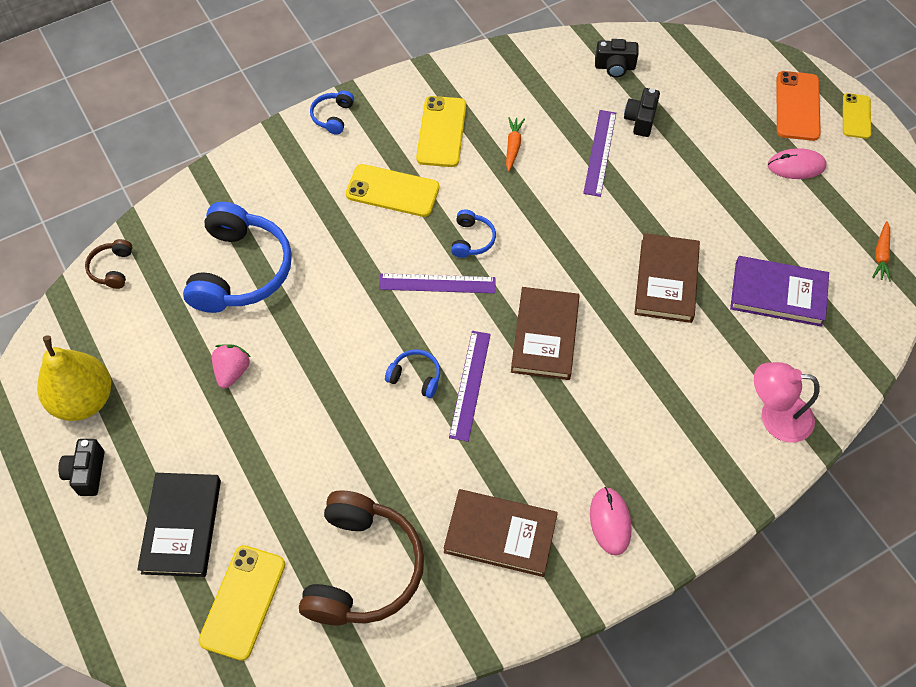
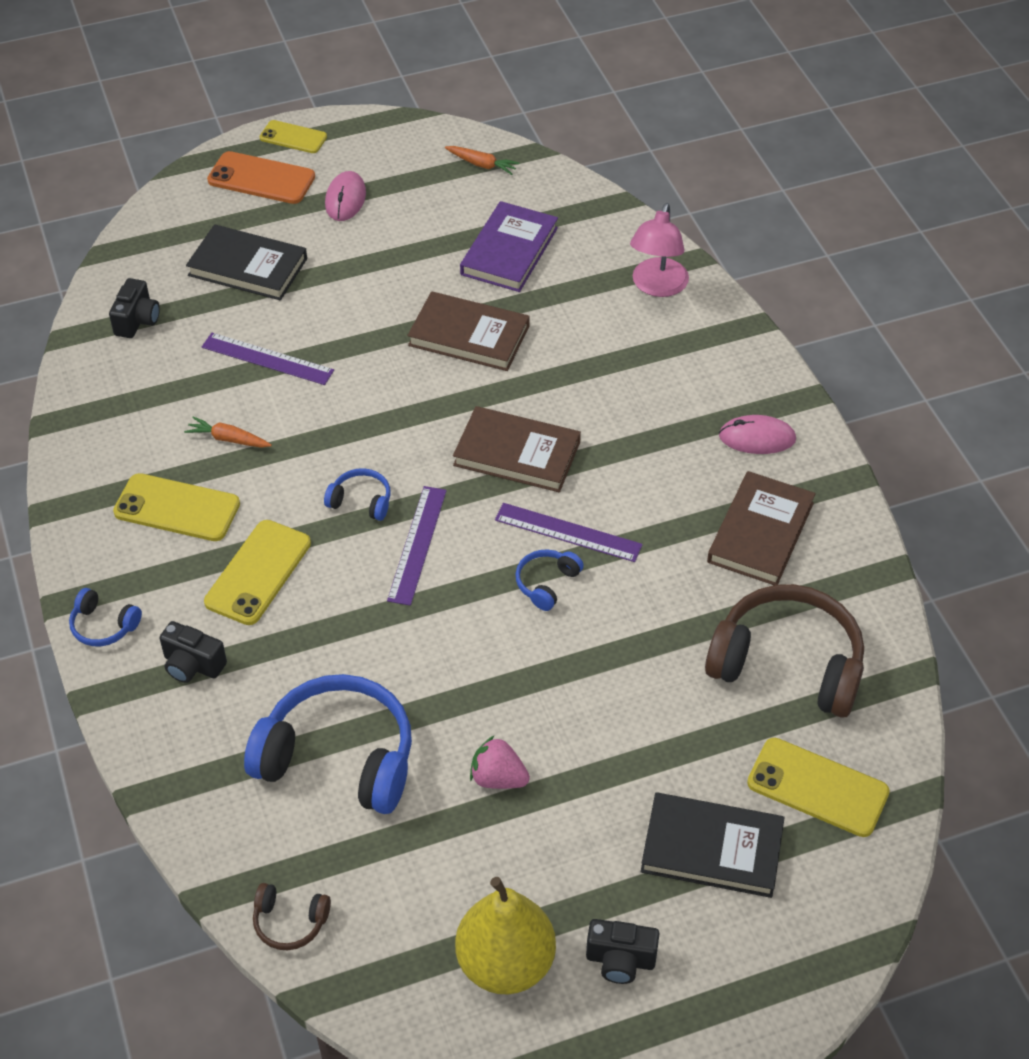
camera: 80 degrees left, 10 degrees down
(640, 120) = (231, 313): black camera -> black camera (192, 665)
(694, 119) = (248, 267): none -> black book

